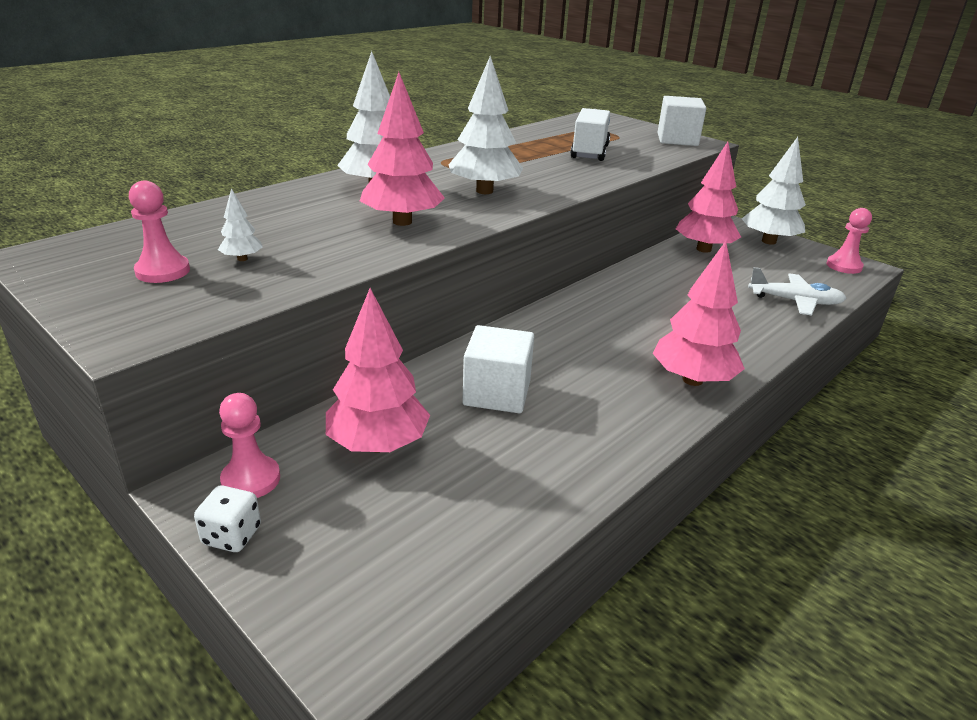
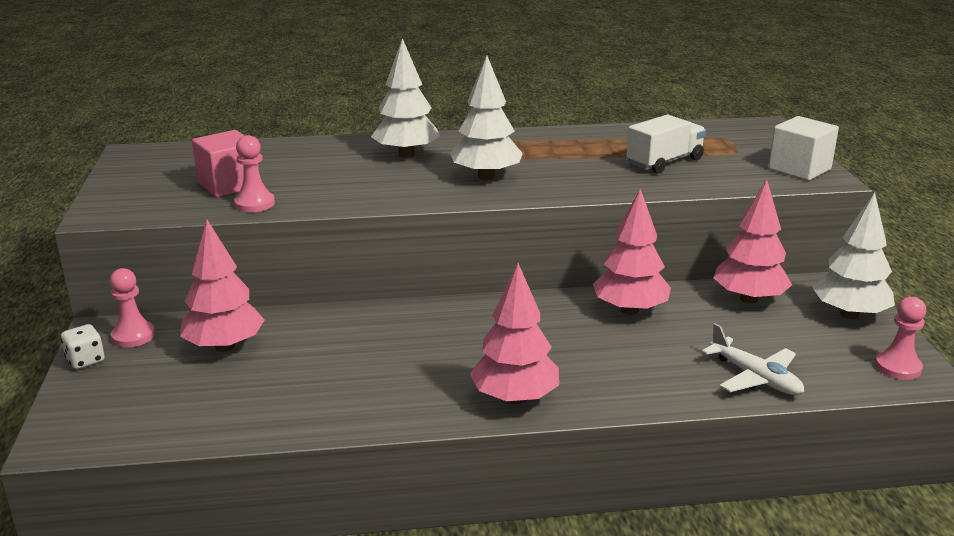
camera: 40 degrees right, 5 degrees down
(163, 271) = (175, 181): pink pawn -> pink pawn (254, 204)
(242, 259) = (229, 185): white tree -> pink cube
(402, 222) = (374, 186): pink tree -> pink tree (630, 310)
(497, 393) = (347, 346): white cube -> none

